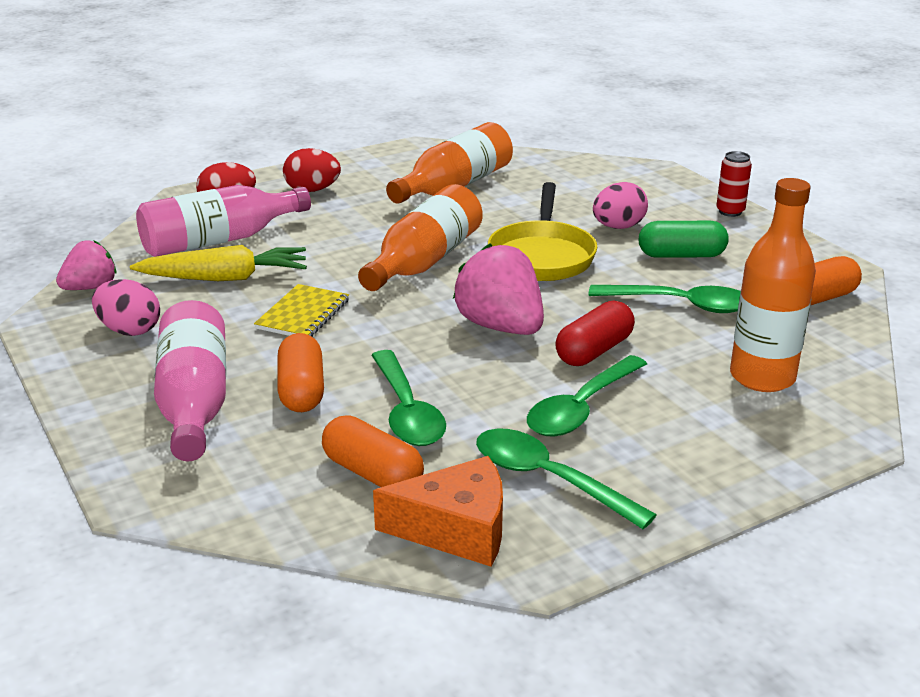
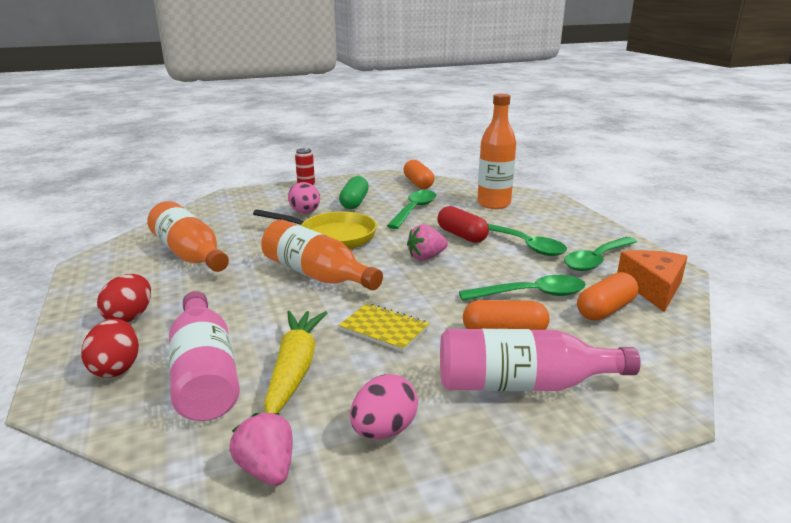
camera: 80 degrees left, 5 degrees down
(500, 327) = (426, 257): pink strawberry -> pink strawberry, size x0.62

